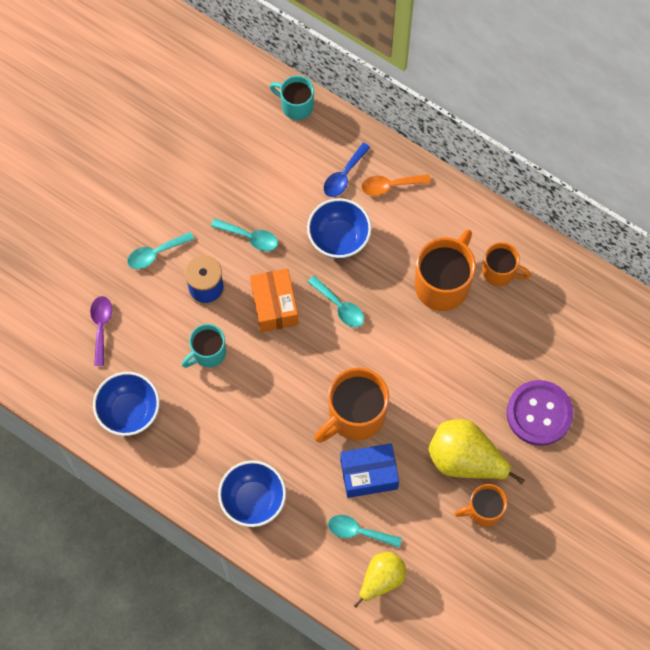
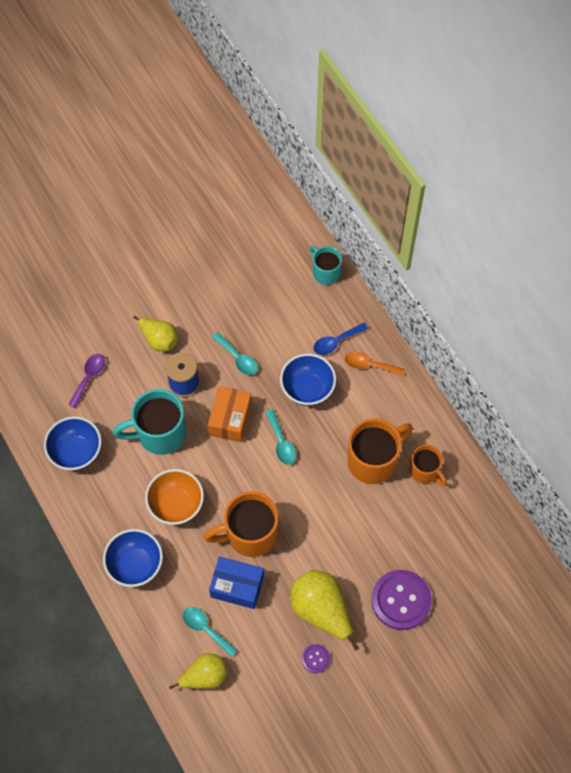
camera: 25 degrees right, 5 degrees down
(155, 253) = (159, 340): turquoise spoon -> yellow pear
(208, 353) = (160, 433): turquoise mug -> turquoise mug, size x1.67
(263, 419) = (176, 505): none -> orange bowl
(483, 510) = (315, 659): orange mug -> purple button

